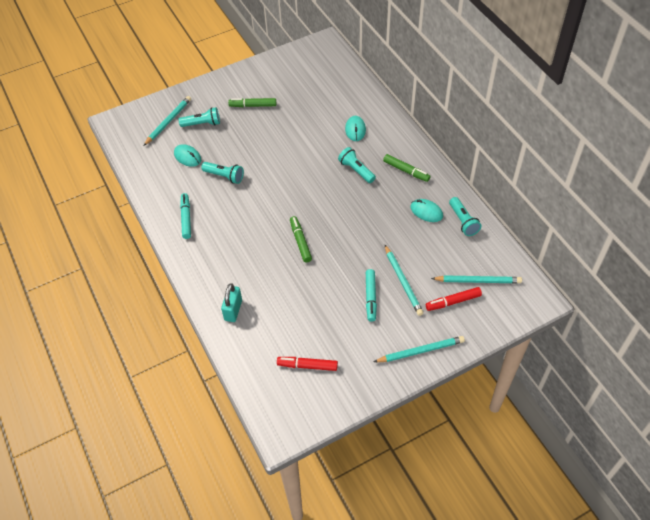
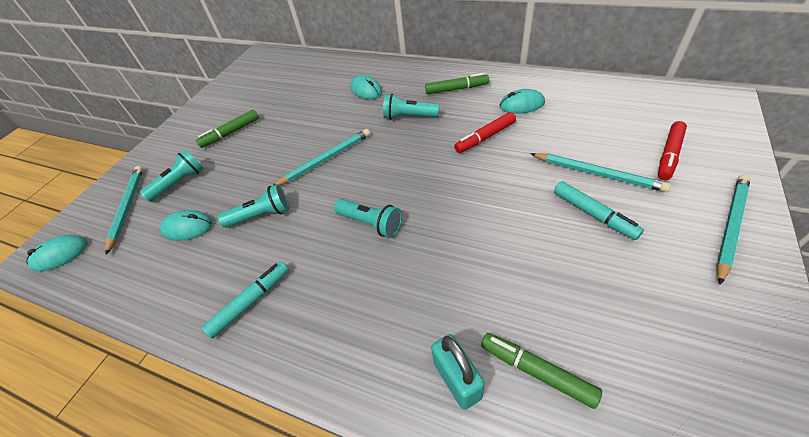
camera: 35 degrees left, 5 degrees down
(124, 129) = (60, 254): none -> turquoise mouse
(186, 218) = (251, 301): turquoise marker -> turquoise marker turned 90 degrees clockwise
(300, 242) = (436, 217): green marker -> green marker (536, 371)
(307, 366) = (660, 369): red marker -> red marker (485, 137)
(463, 221) = (563, 91): turquoise flashlight -> turquoise flashlight (371, 223)
(477, 281) = (655, 123): turquoise pencil -> turquoise pencil (325, 159)

